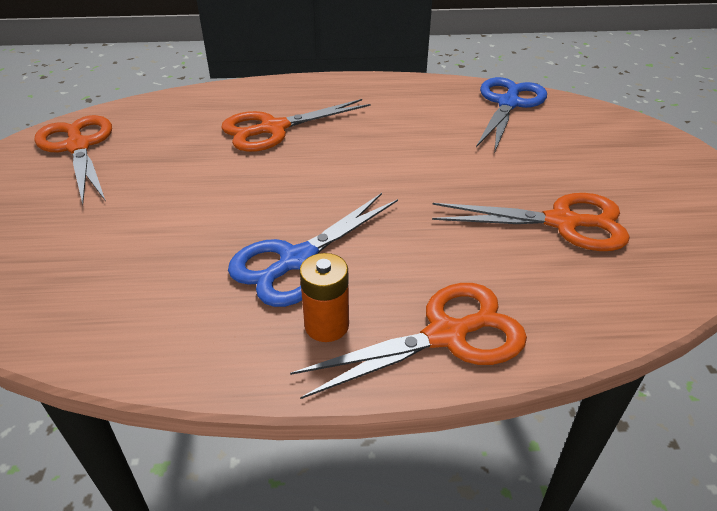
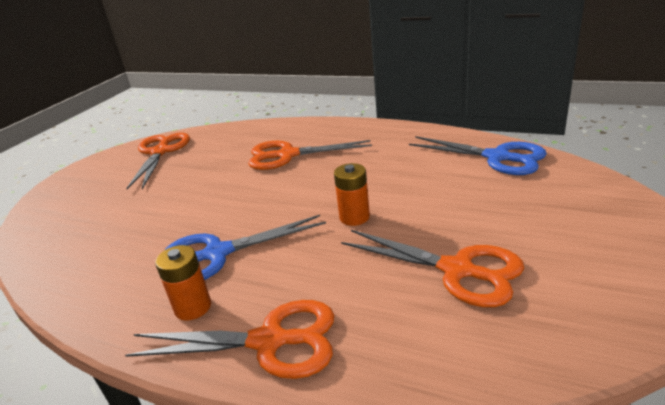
camera: 30 degrees right, 10 degrees down
(419, 189) = (354, 217): none -> orange battery
(508, 104) = (497, 157): blue scissors -> blue scissors turned 75 degrees clockwise

